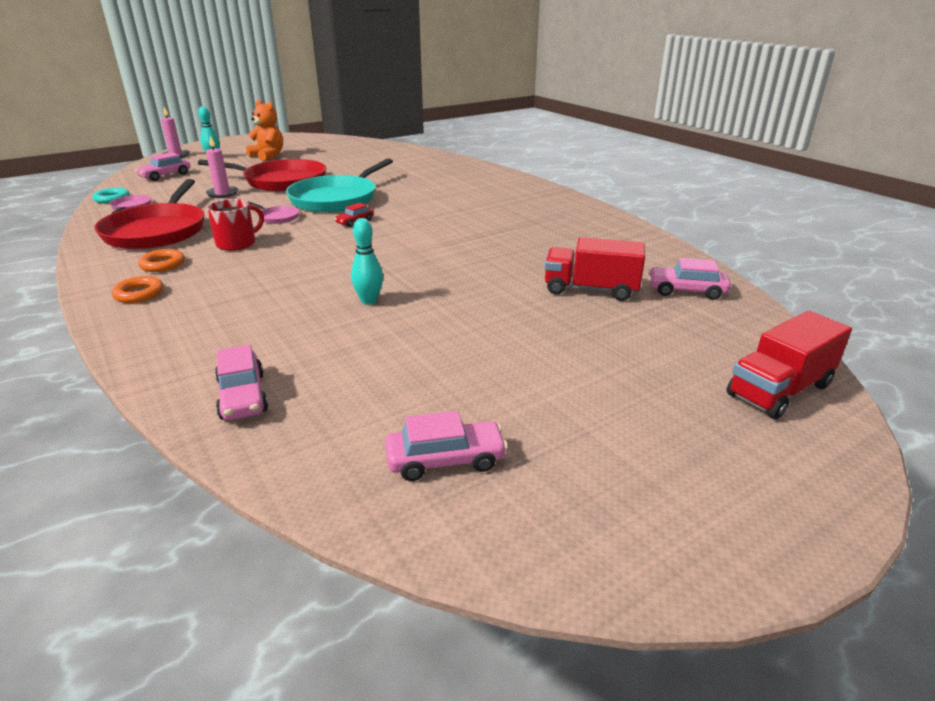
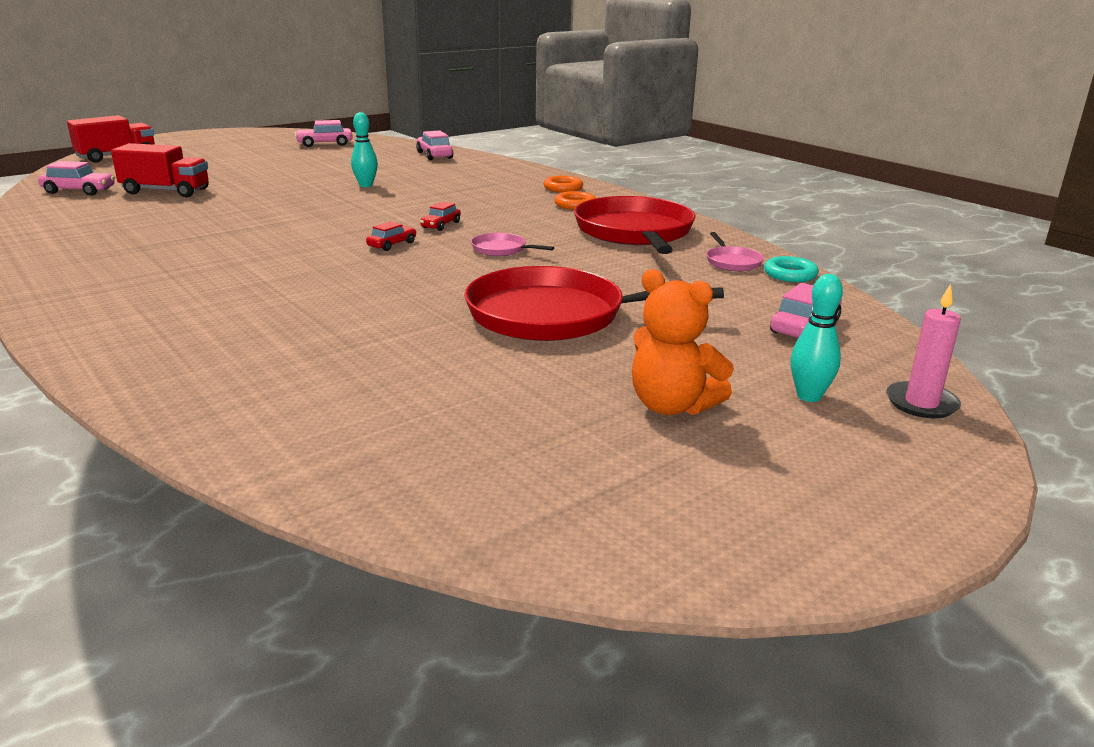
camera: 175 degrees right, 5 degrees down
(222, 194) = (629, 286): pink candle -> none
(237, 243) = (521, 221): red mug -> none
(310, 240) = (441, 225): none -> red car
(336, 199) = (430, 278): turquoise pan -> none

